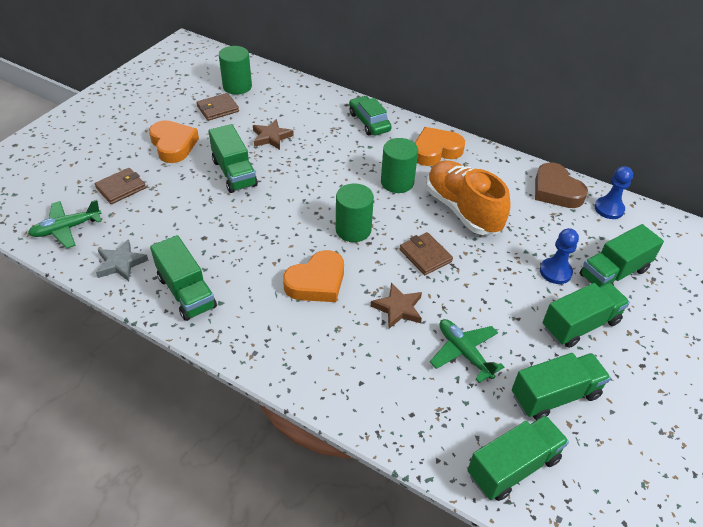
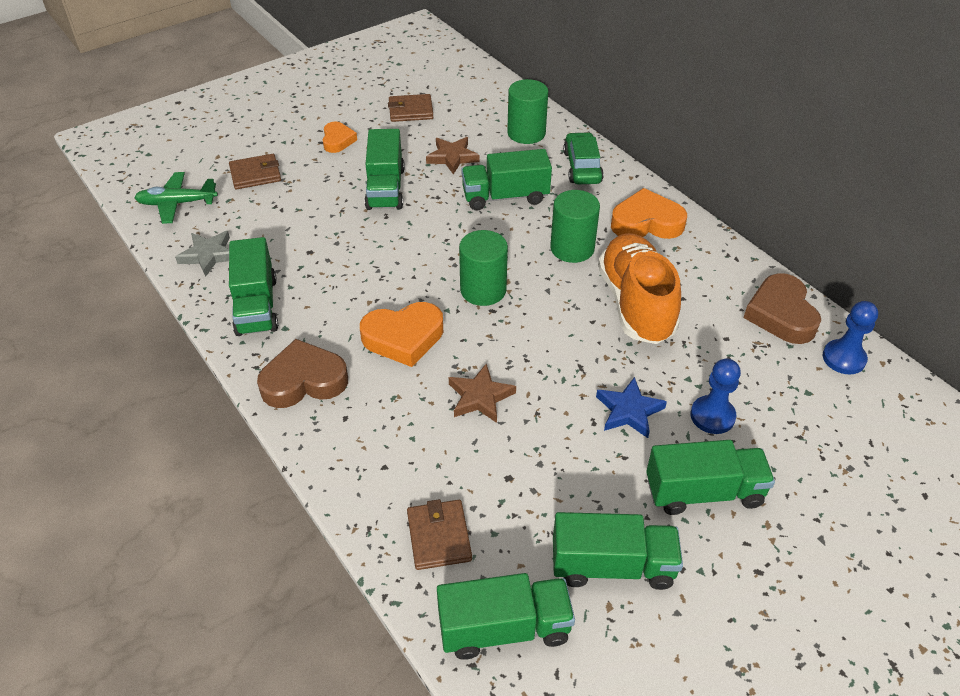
camera: 25 degrees right, 0 degrees up
(173, 145) = (337, 140): orange heart -> orange heart, size x0.61
(237, 86) = (448, 89): green cylinder -> green cylinder (526, 133)
(260, 338) = (304, 381): none -> brown heart
(425, 255) = (552, 345): brown wallet -> brown wallet (439, 537)
(464, 352) = (528, 474): green plane -> none
(502, 285) = (629, 411): none -> blue star
(614, 273) = (795, 442): green truck -> green truck (505, 197)

